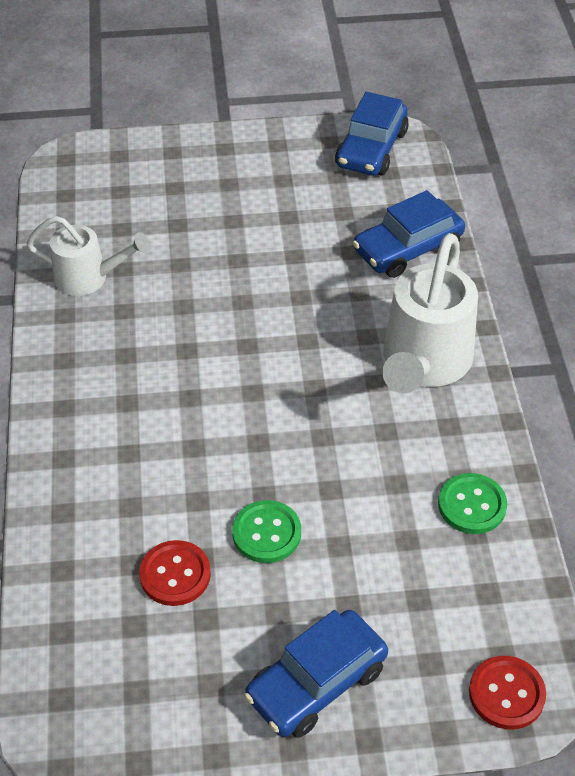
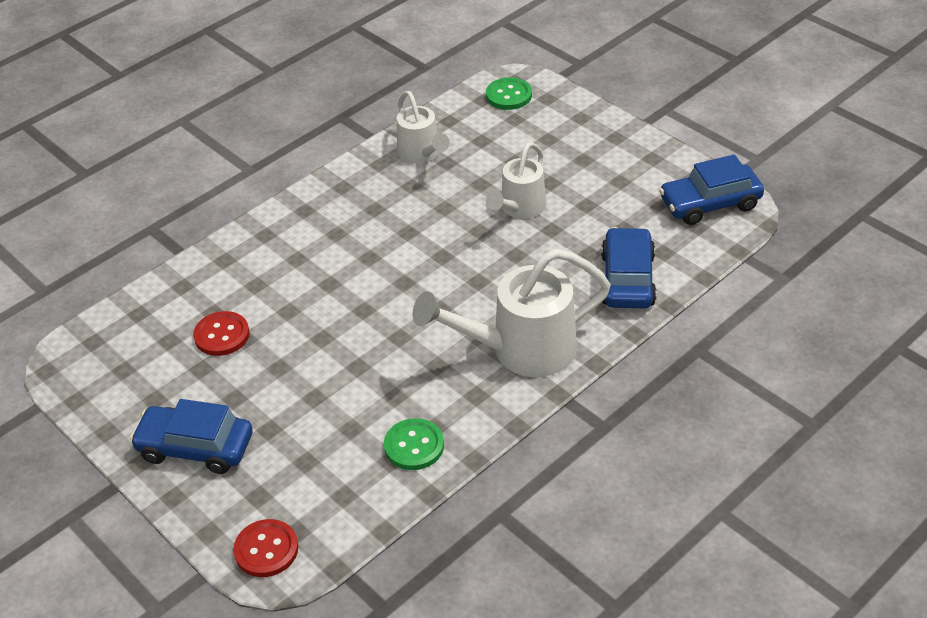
camera: 55 degrees right, 5 degrees down
(244, 259) = (519, 208): none -> white watering can
(266, 533) = (292, 357): green button -> green button (508, 95)
(407, 248) = (627, 279): blue car -> blue car turned 75 degrees clockwise

